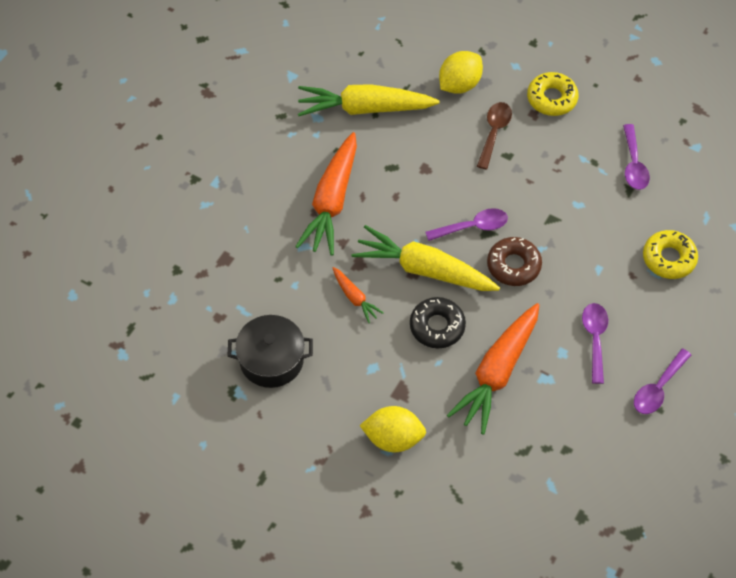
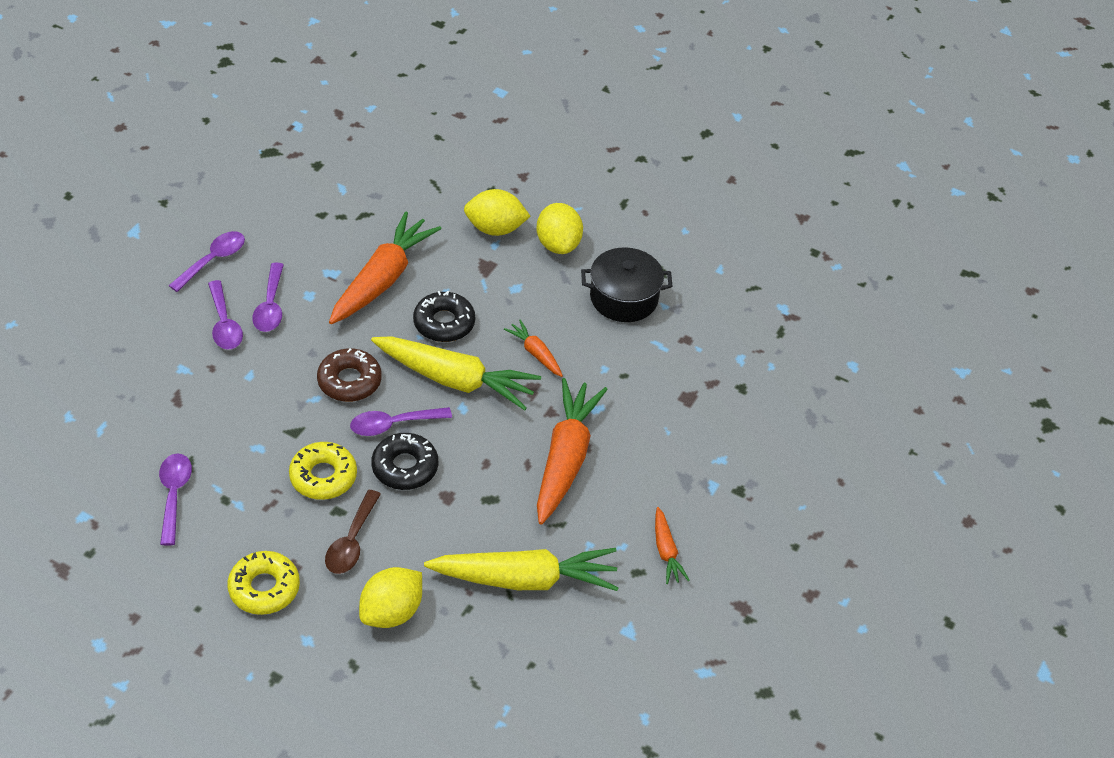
camera: 175 degrees right, 10 degrees down
(258, 130) = (666, 551): none -> orange carrot
(331, 421) = (558, 244): none -> yellow lemon
(460, 191) = (405, 467): none -> black donut
(631, 318) = (224, 324): none -> purple spoon
(669, 258) = (162, 383): yellow donut -> yellow donut (323, 476)

